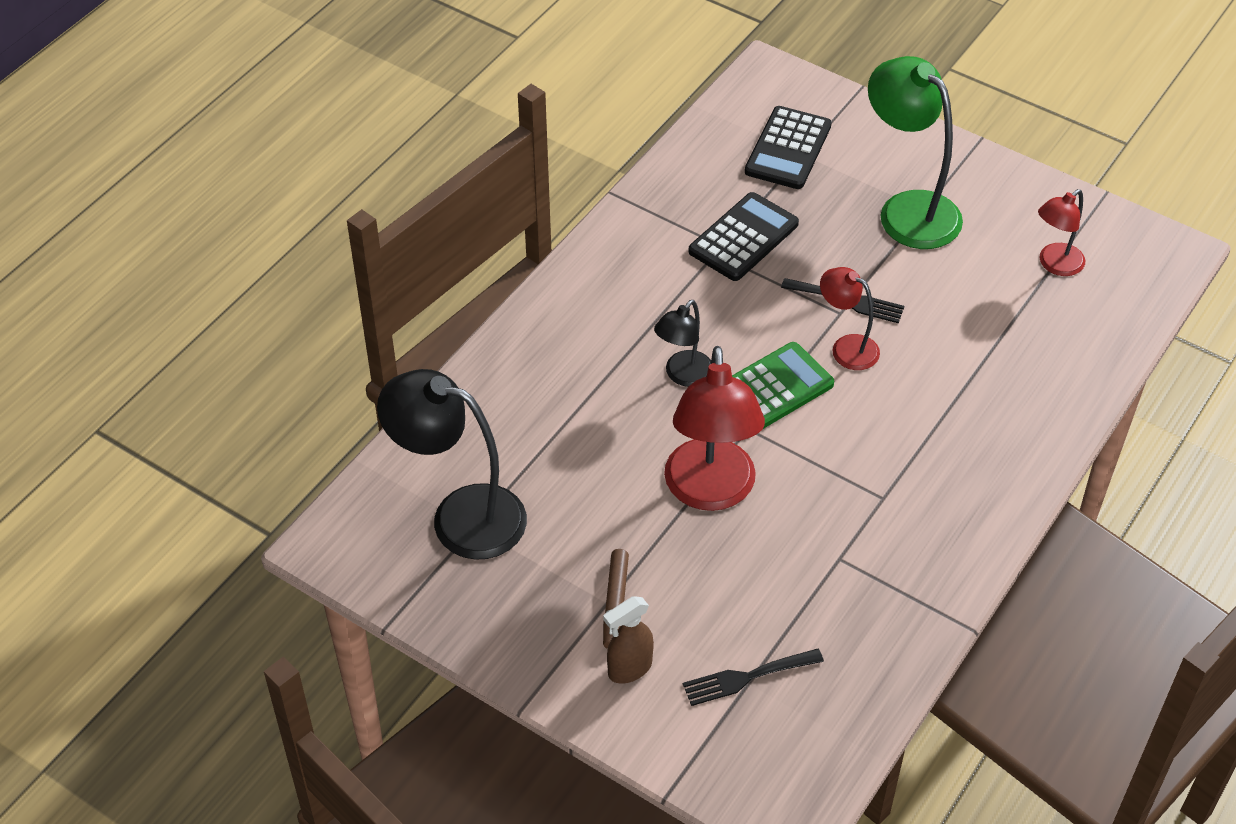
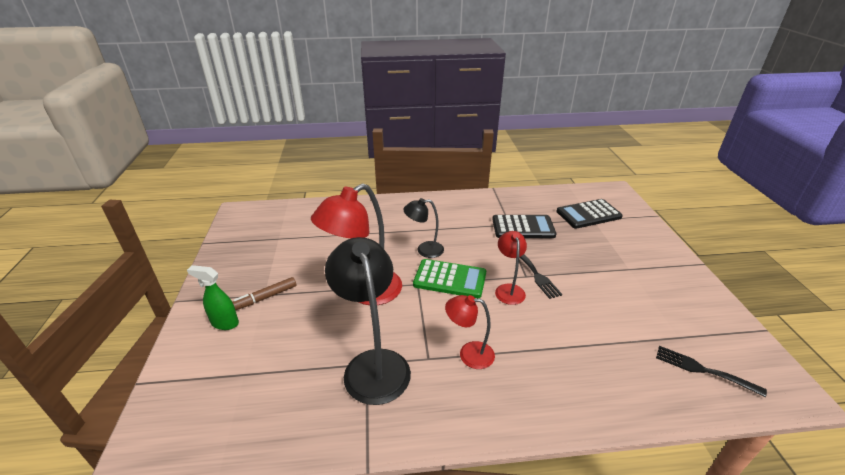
camera: 50 degrees right, 15 degrees down
(460, 516) = (281, 233): black lamp -> black lamp (373, 364)
(629, 669) = (224, 323): brown spray bottle -> green spray bottle
(747, 677) = (247, 371): black fork -> black fork (702, 370)
(908, 209) = (619, 264): green lamp -> none
(1055, 265) = (682, 337): red lamp -> red lamp (469, 354)

